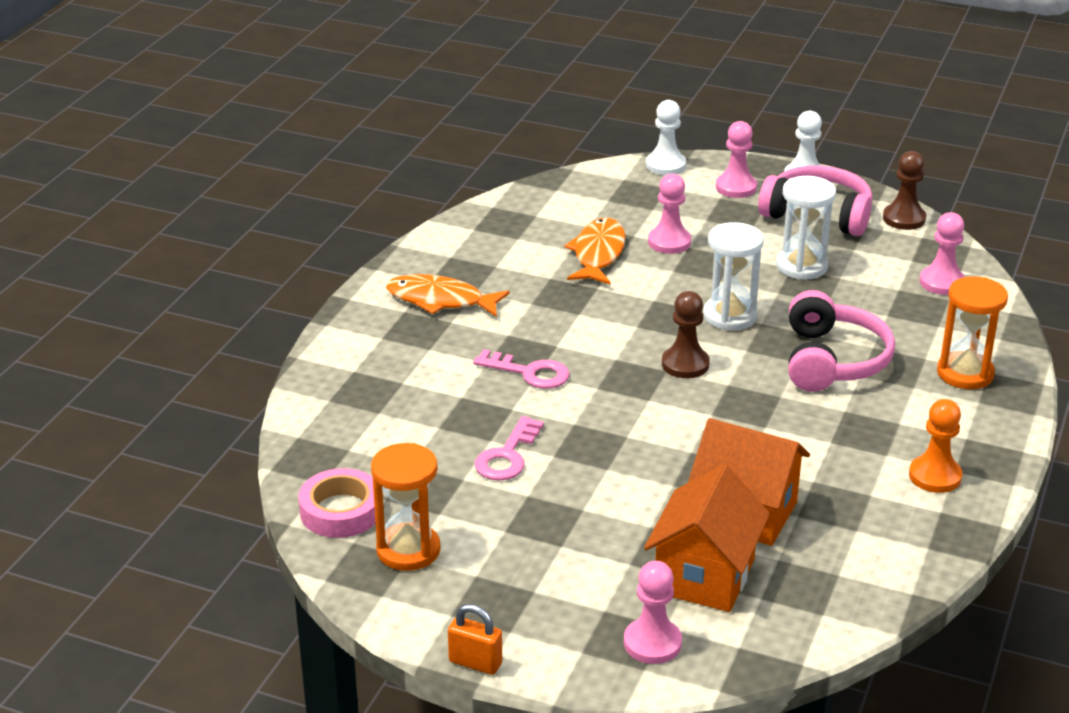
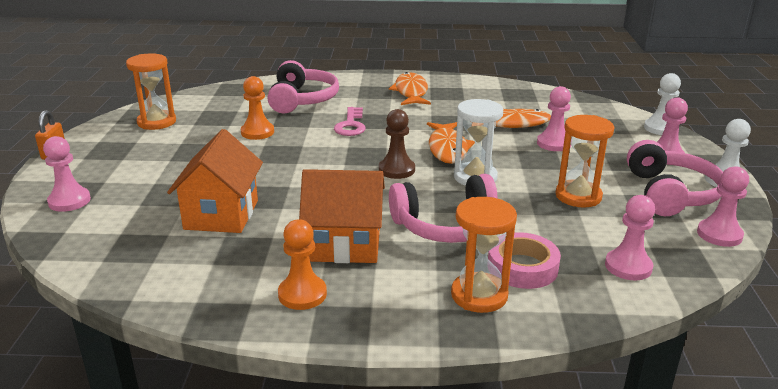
camera: 70 degrees right, 5 degrees down
(341, 511) = (189, 102): pink tape -> pink tape (522, 267)
(406, 398) = (302, 100): none -> pink headphones
(507, 456) = (257, 132): pink key -> orange pawn
(645, 315) = (447, 149): none -> orange fish
(704, 575) = (144, 209): orange house -> orange house (344, 245)
(802, 266) = (578, 196): white hourglass -> orange hourglass
(904, 219) = (719, 234): brown pawn -> pink pawn

